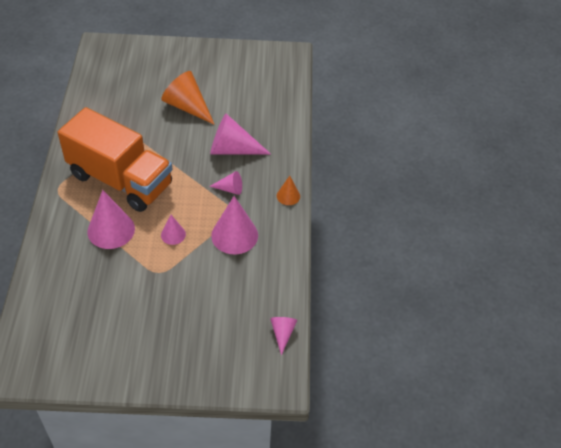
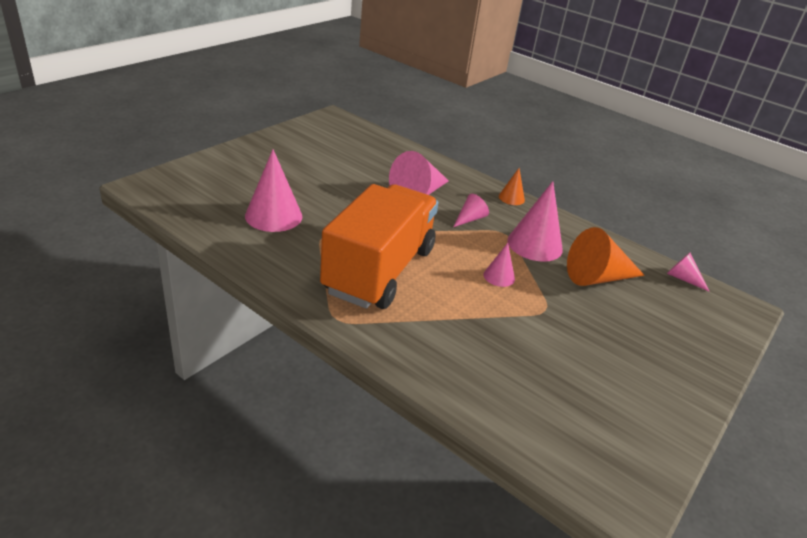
camera: 55 degrees left, 15 degrees down
(111, 230) = (450, 311): pink cone -> pink cone (273, 216)
(120, 180) = (379, 270): orange truck -> orange truck turned 45 degrees counterclockwise
(187, 106) = (325, 187): orange cone -> orange cone (597, 277)

